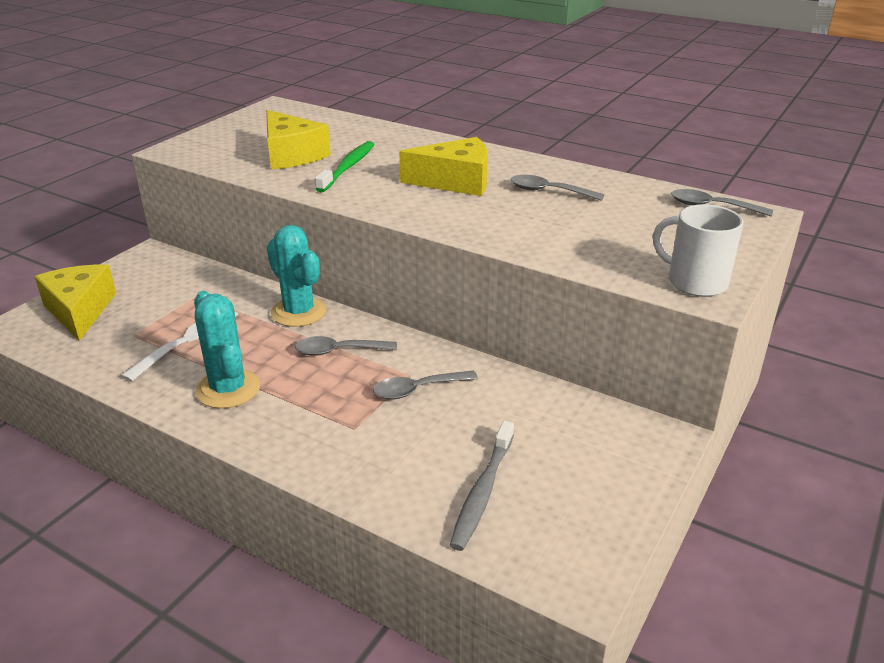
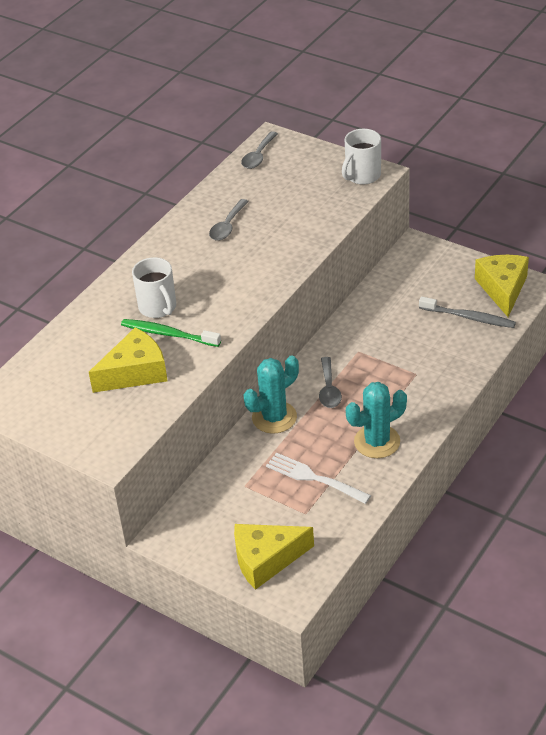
camera: 85 degrees left, 10 degrees up
(395, 161) = (158, 307): none -> white mug
(417, 390) = (375, 347): grey spoon -> none
(455, 182) = (205, 272): yellow cheese -> yellow cheese (503, 289)

